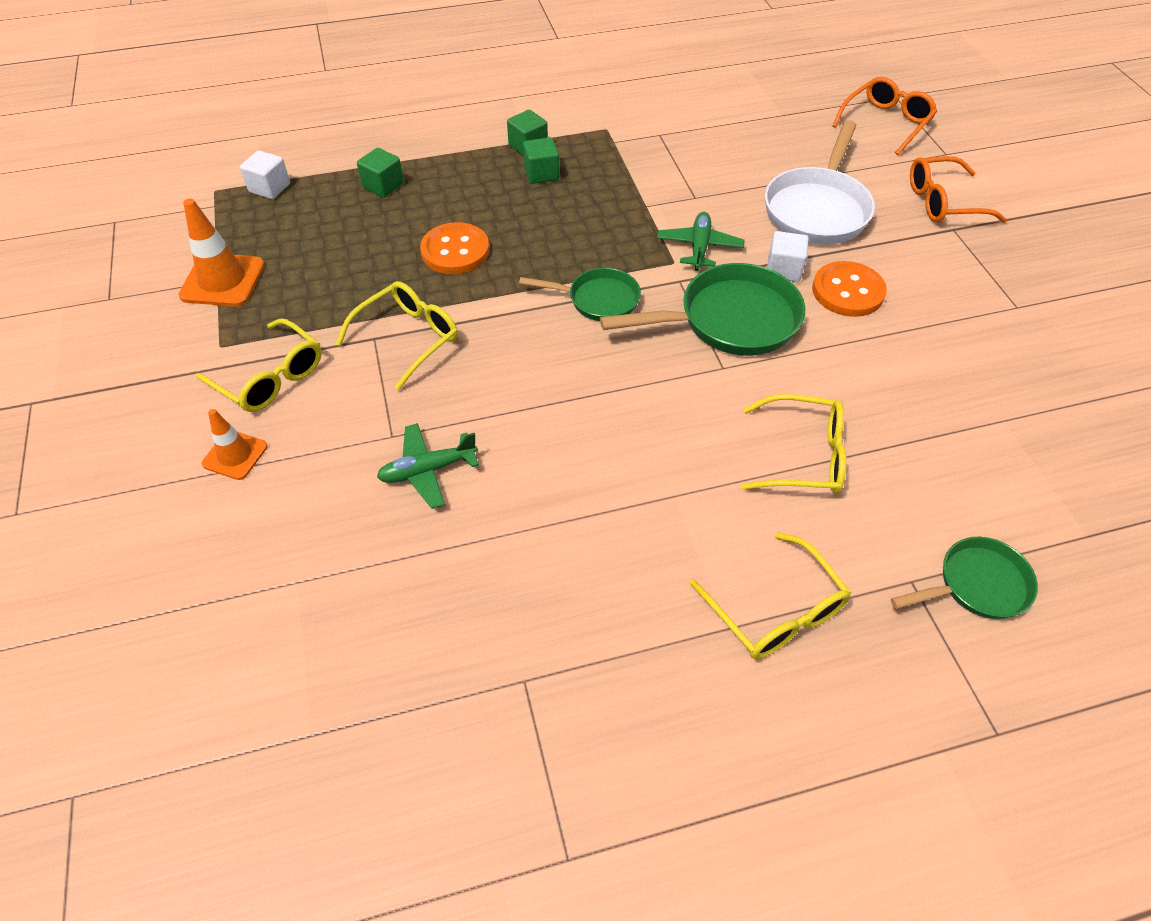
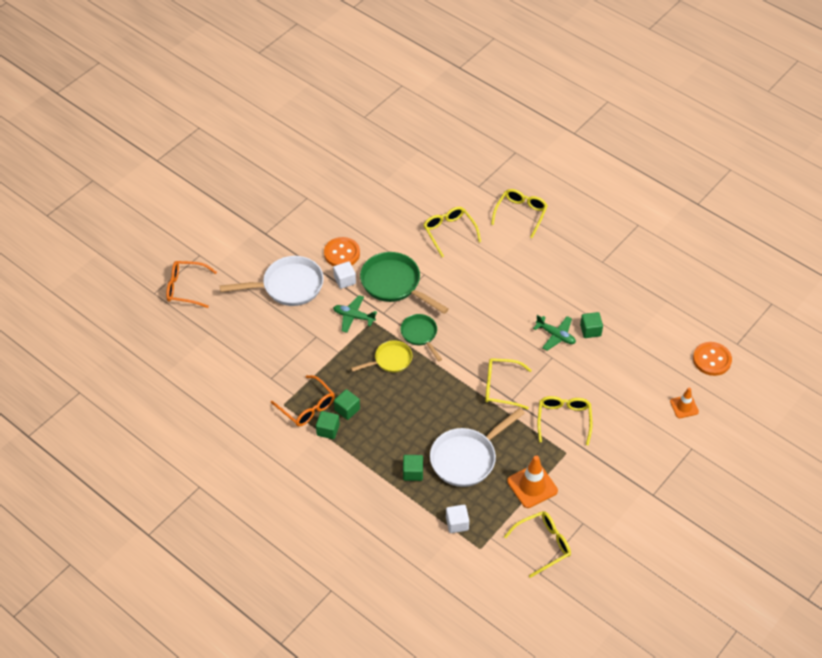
camera: 125 degrees left, 0 degrees up
(140, 244) = (542, 545): none -> yellow glasses
(235, 455) = (606, 400): orange traffic cone -> orange traffic cone (684, 406)
(342, 242) = (467, 458): none -> white pan
(385, 532) = (590, 330): none -> green cube
(455, 251) = (434, 407): orange button -> orange button (712, 360)
(581, 247) = (390, 360): none -> yellow pan
(699, 247) = (353, 317): green plane -> green plane turned 45 degrees clockwise
(944, 202) = (245, 243): orange glasses -> orange glasses (307, 406)
(976, 585) = (465, 171): green pan -> none

